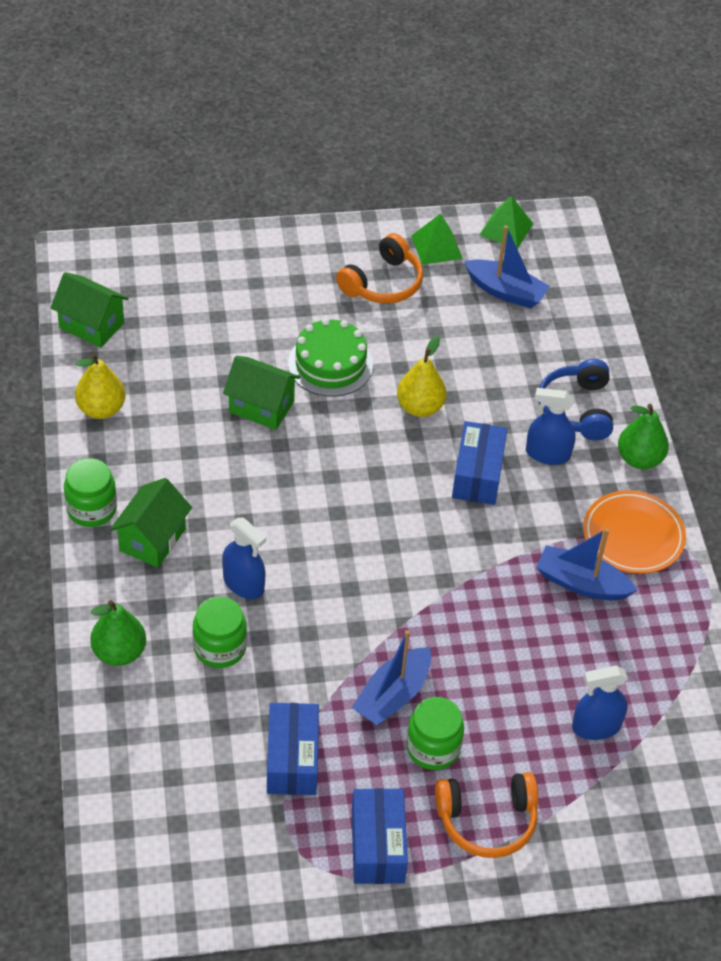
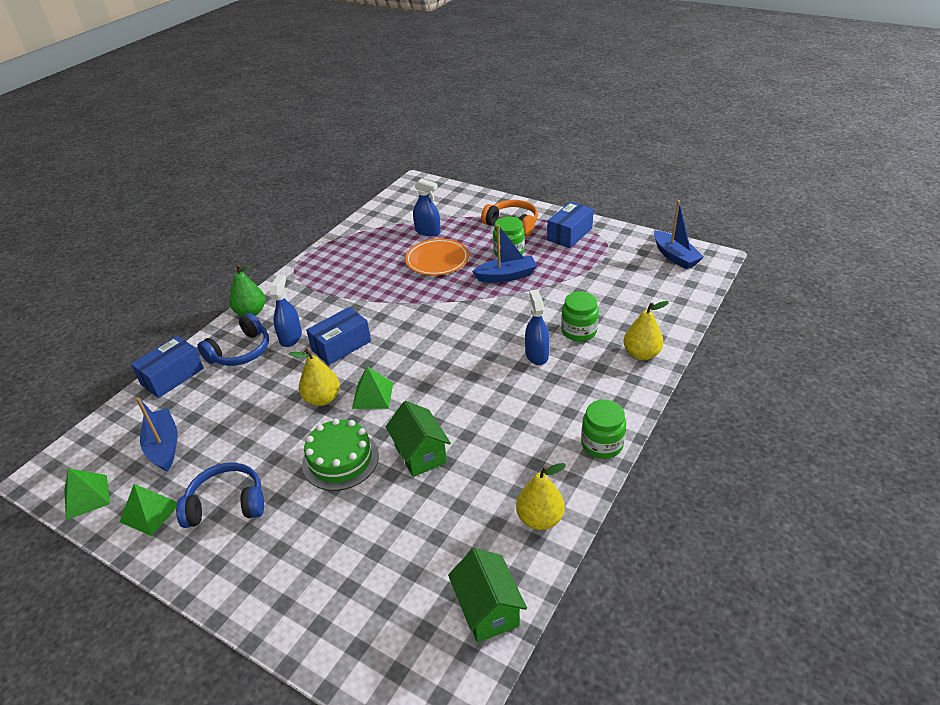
camera: 135 degrees left, 10 degrees down
(119, 652) = (641, 354): green pear -> yellow pear
(152, 539) = (573, 404): green house -> none
(292, 759) = (581, 274): blue box -> blue box (172, 376)
(373, 438) = (372, 395): none -> green pyramid
(383, 283) = (226, 504): orange headphones -> blue headphones
(547, 454) = (290, 337): blue spray bottle -> blue spray bottle turned 135 degrees counterclockwise
(581, 583) = (360, 277): blue boat -> blue boat (675, 256)
(633, 536) = (308, 284): orange plate -> orange plate (437, 260)

